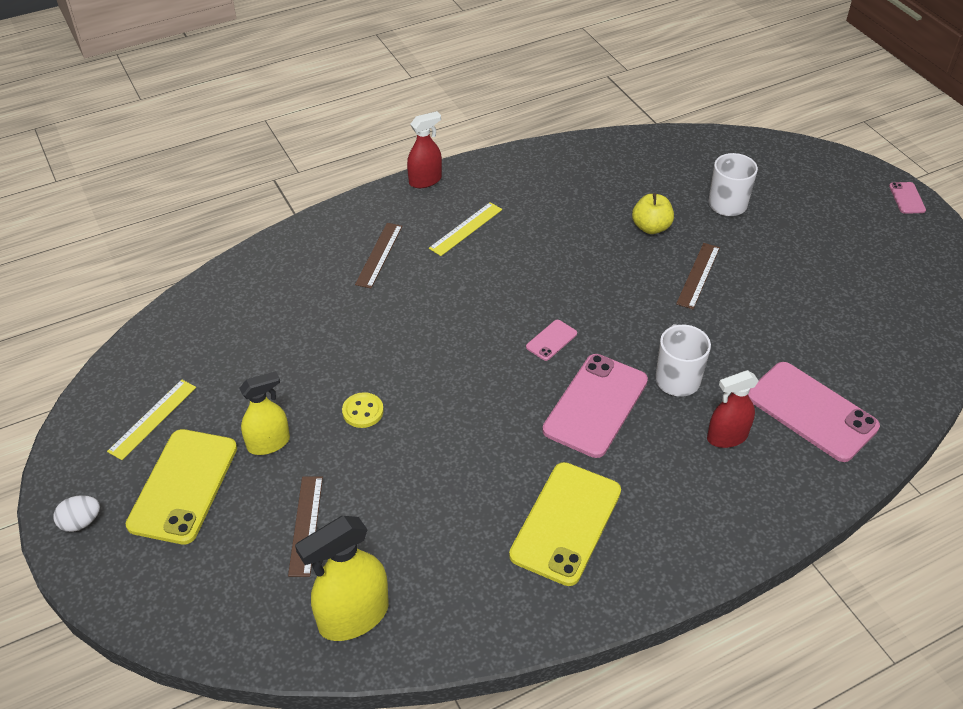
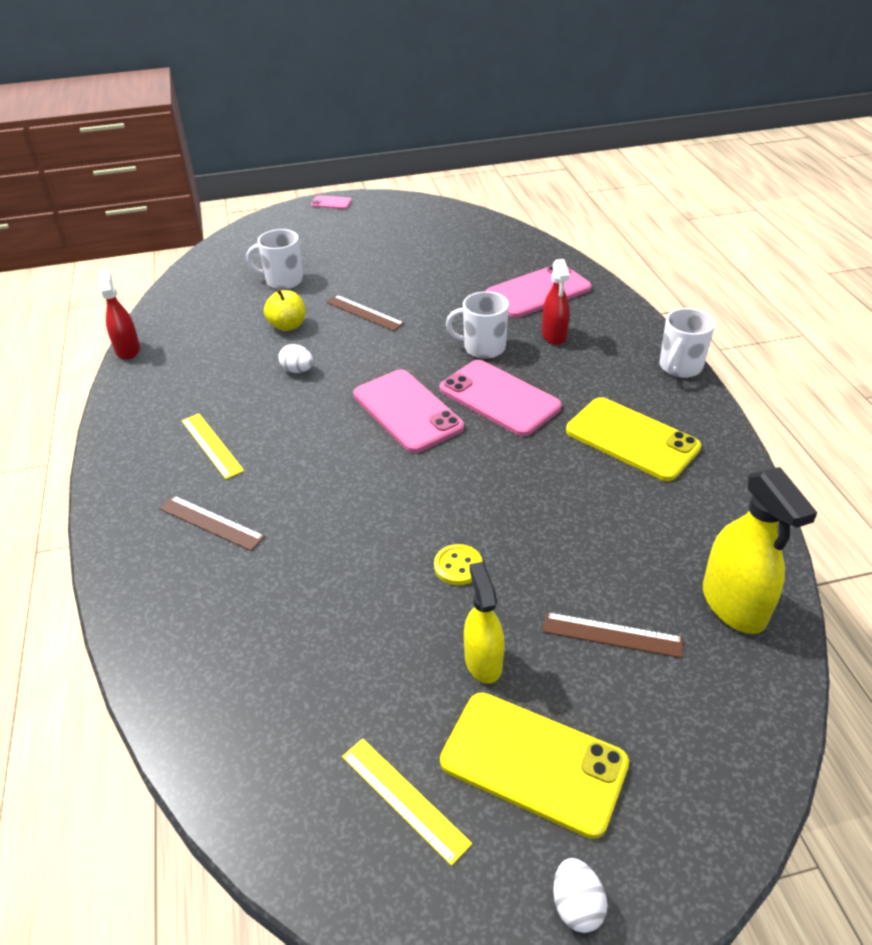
camera: 75 degrees left, 5 degrees down
(425, 180) = (106, 466): red spray bottle -> red spray bottle (128, 350)
(551, 340) = (407, 411): pink phone -> pink phone, size x2.21
(584, 252) = (298, 370): none -> white egg
(714, 562) = (680, 367): none -> white mug

